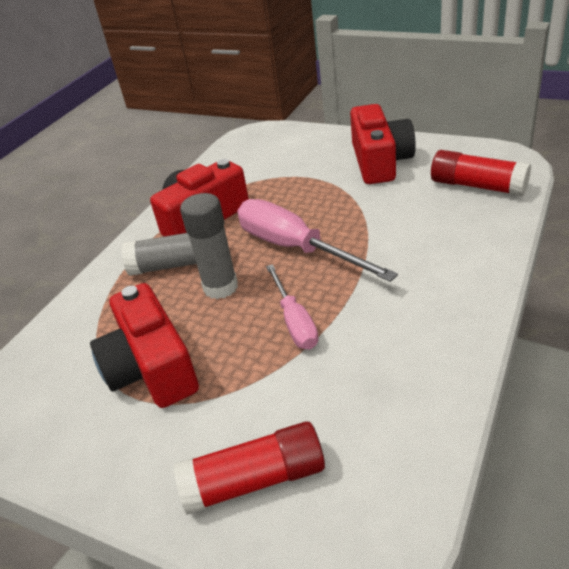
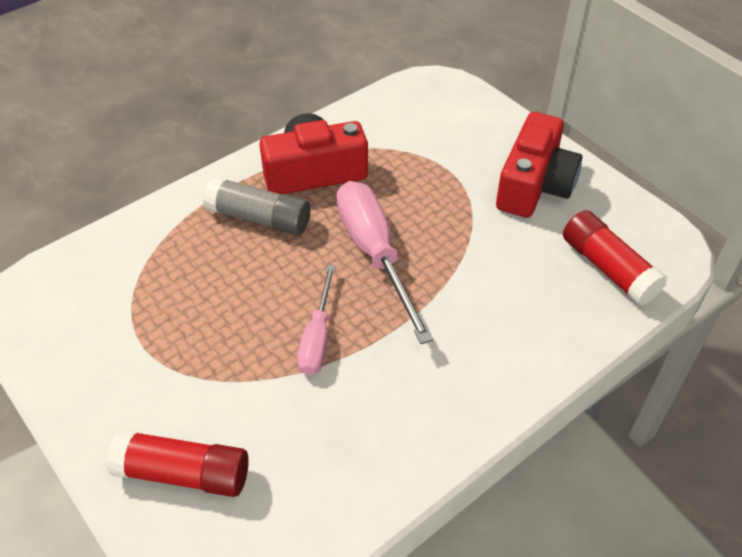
camera: 20 degrees right, 10 degrees up
(151, 368) = (170, 320): red camera -> none
(220, 287) = (279, 264): grey glue stick -> none

